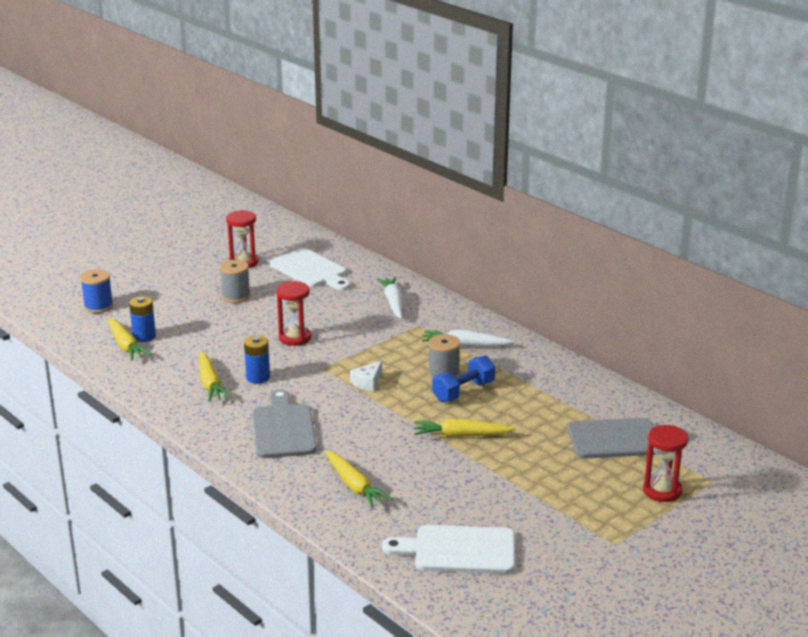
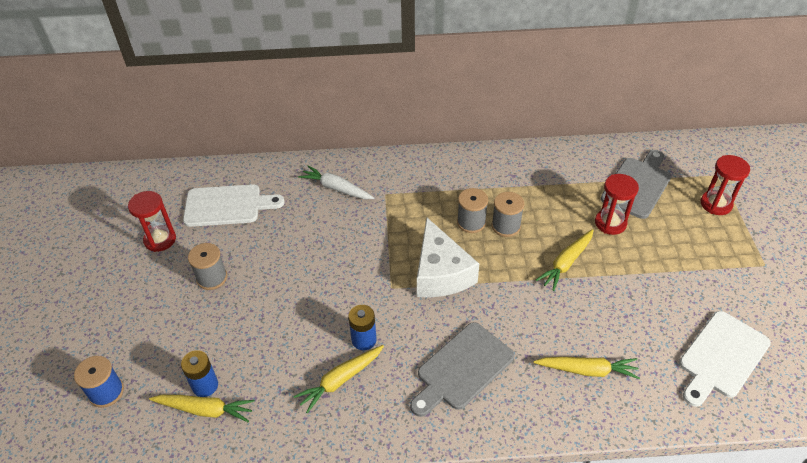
camera: 50 degrees left, 20 degrees up
(210, 383) = (340, 380): yellow carrot -> yellow carrot turned 120 degrees clockwise
(283, 428) = (462, 369): grey cutting board -> grey cutting board turned 75 degrees counterclockwise
(295, 338) = (325, 278): red hourglass -> red hourglass (610, 223)
(367, 382) = (440, 273): white cheese -> white cheese, size x2.21
(463, 391) = (506, 226): blue dumbbell -> grey spool
(465, 345) = (441, 186): white carrot -> none

